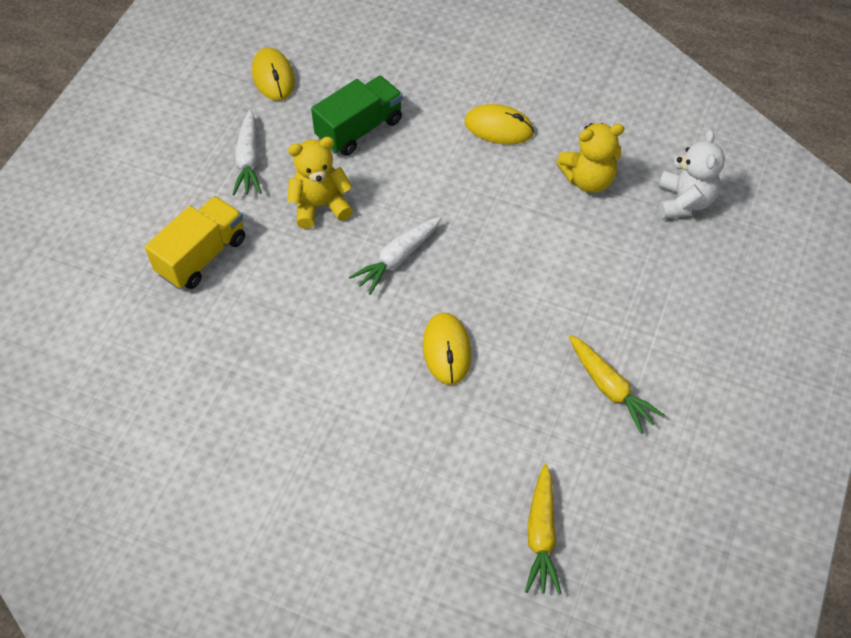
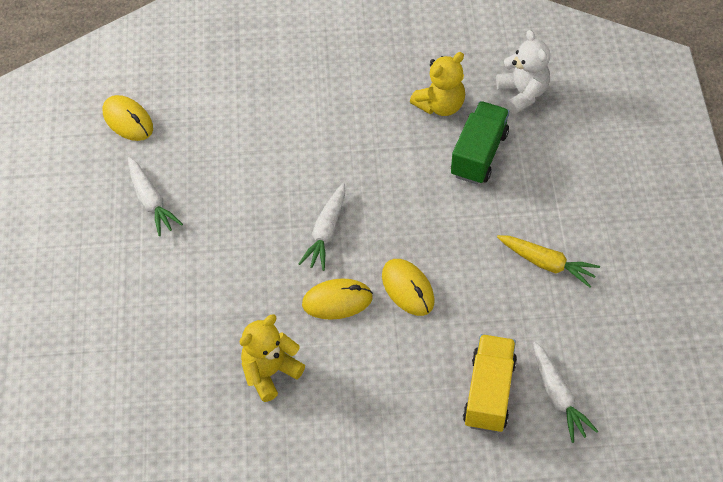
camera: 25 degrees left, 0 degrees up
(202, 256) = (162, 298): yellow truck -> yellow truck (489, 392)
(320, 206) = (236, 215): yellow teddy bear -> yellow teddy bear (270, 372)
(359, 129) = (230, 137): green truck -> green truck (479, 154)
(499, 128) = (345, 90): yellow mouse -> yellow mouse (337, 301)
(541, 535) = (558, 396): yellow carrot -> white carrot

